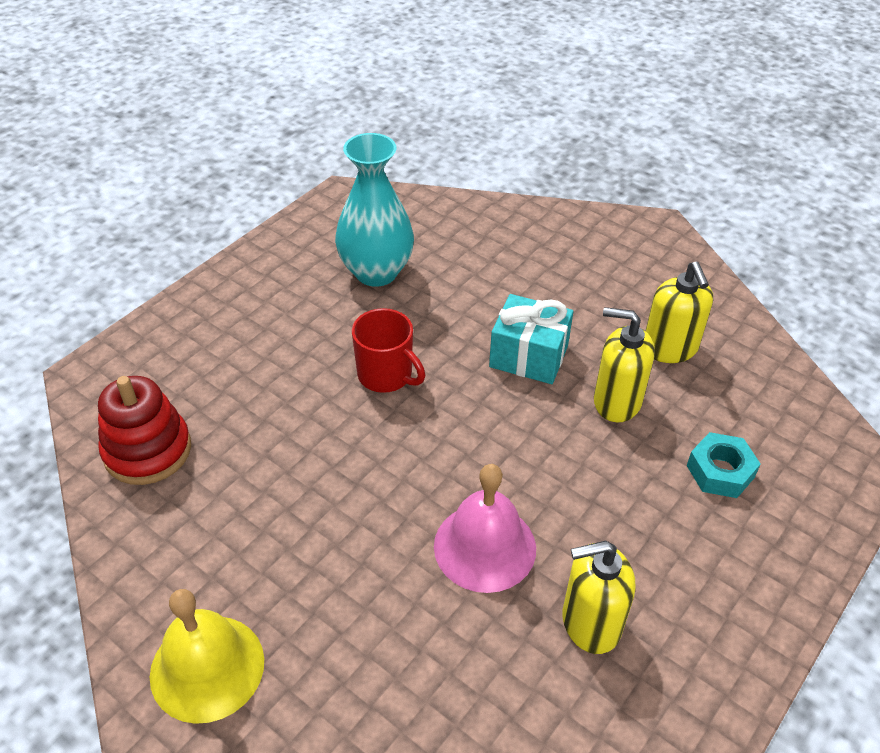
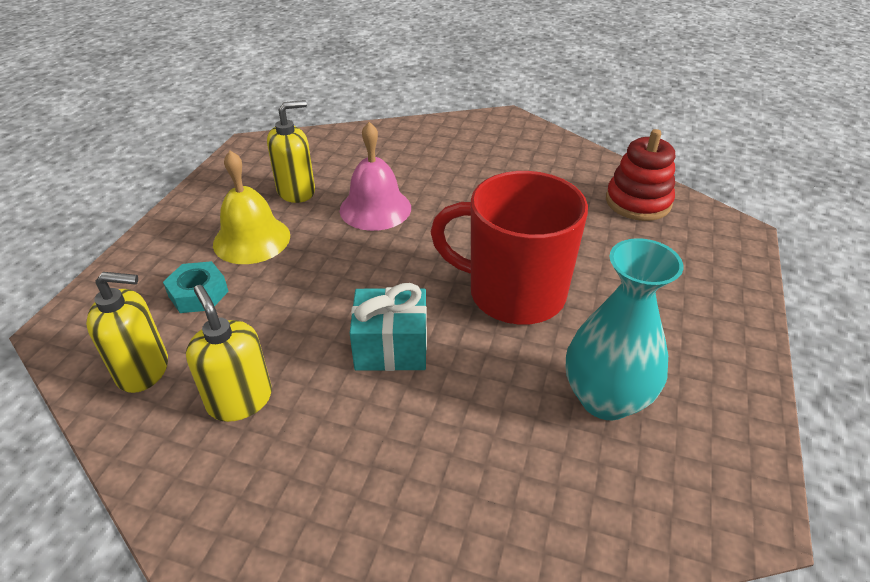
camera: 160 degrees right, 5 degrees down
(207, 667) = (500, 135): yellow bell -> yellow bell (251, 239)
(386, 375) = (513, 293): red mug -> red mug, size x1.86
(616, 401) = (294, 327): yellow soap dispenser -> yellow soap dispenser (143, 370)

